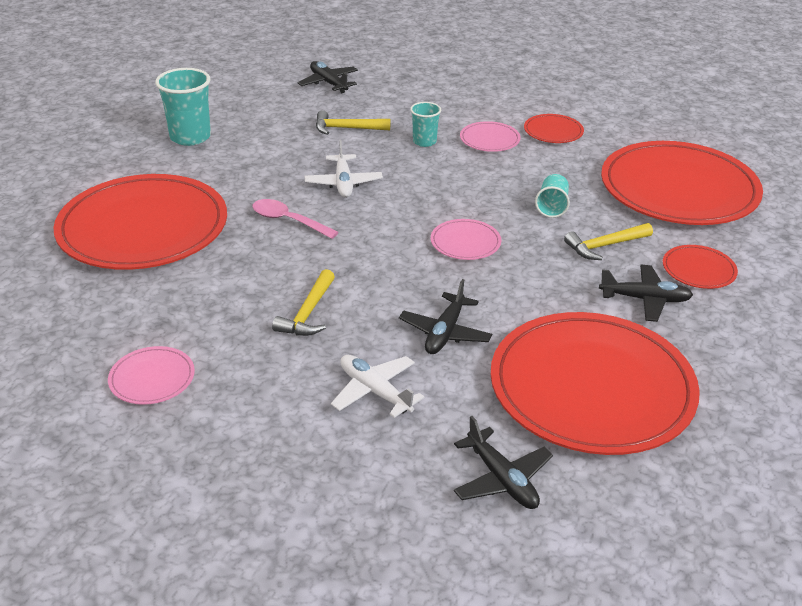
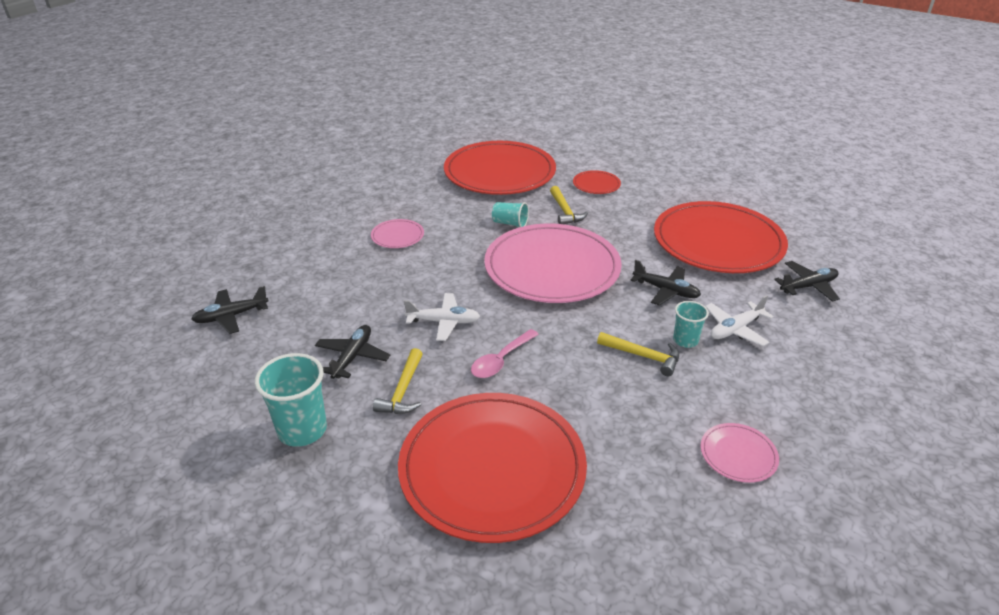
camera: 80 degrees left, 0 degrees up
(347, 128) = (339, 312): yellow hammer -> yellow hammer (403, 390)
(424, 142) = (386, 269): turquoise cup -> turquoise cup (685, 340)
(465, 242) = (552, 267): pink plate -> pink plate, size x2.41
(553, 131) = (397, 205): red plate -> none
(645, 299) = (627, 208): black plane -> black plane (352, 357)

